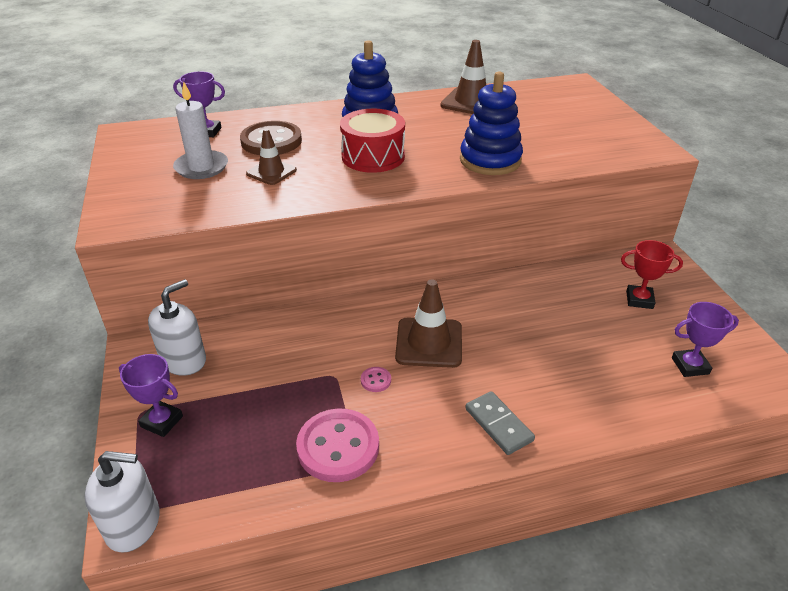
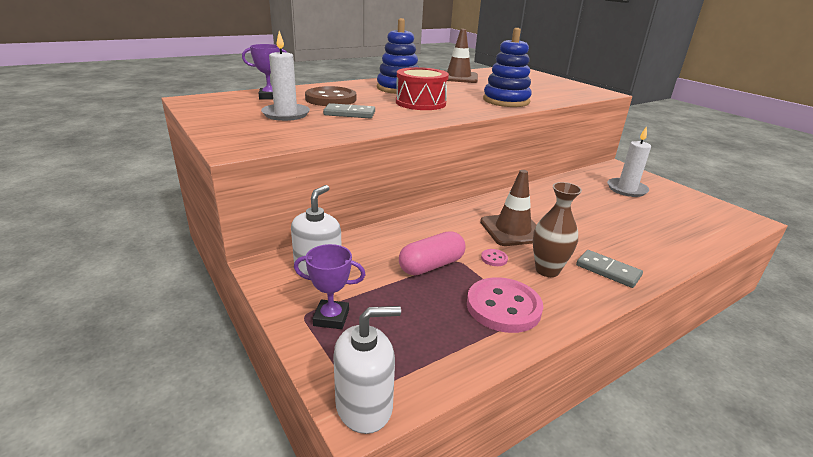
camera: 20 degrees left, 10 degrees down
(271, 172) = (349, 114): brown traffic cone -> grey domino
(300, 376) = (431, 265): none -> pink capsule
(425, 409) = (547, 270): none -> brown vase
(639, 300) = (626, 189): red trophy -> white candle
(690, 366) = (691, 219): purple trophy -> none

